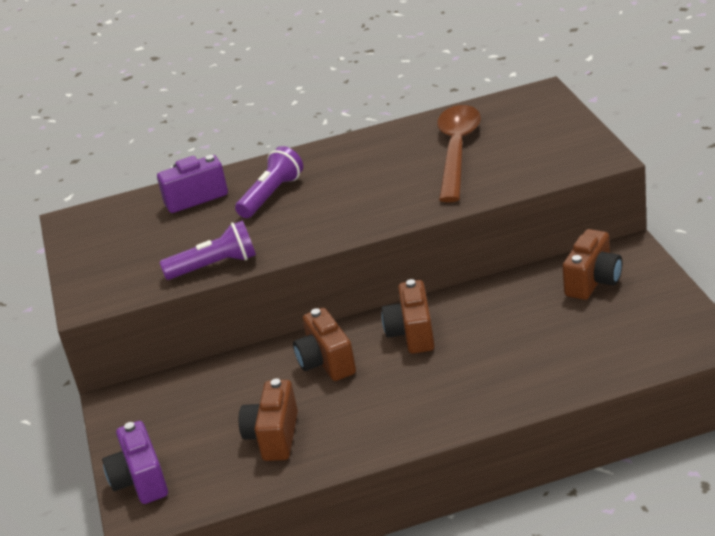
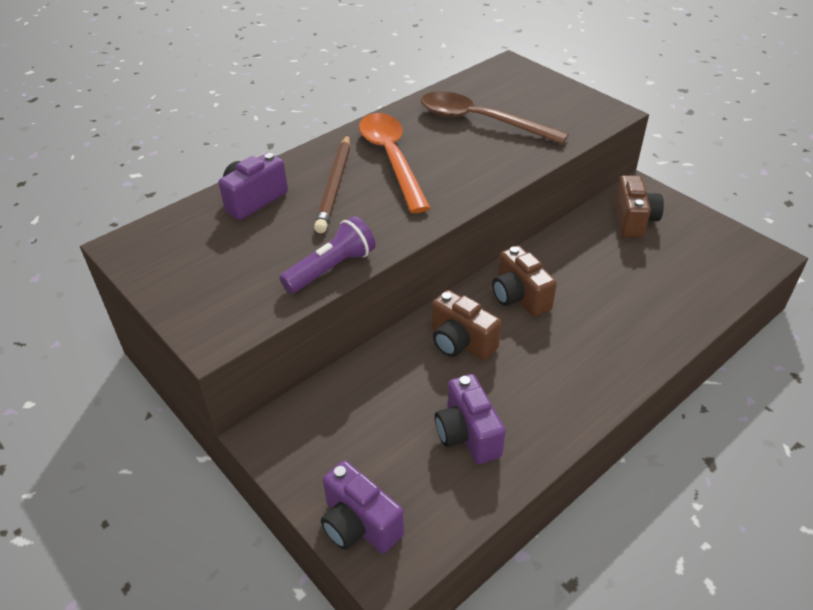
camera: 30 degrees left, 10 degrees up
(272, 195) = (335, 186): purple flashlight -> brown pencil
(274, 437) = (467, 434): brown camera -> purple camera
(341, 177) = (391, 159): none -> orange spoon
(457, 151) = (480, 121): brown spoon -> brown spoon turned 45 degrees counterclockwise

